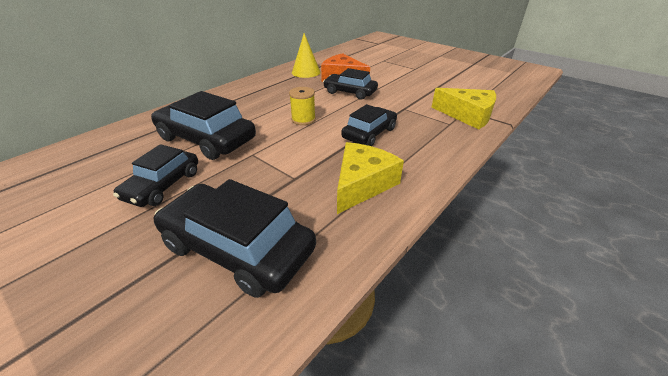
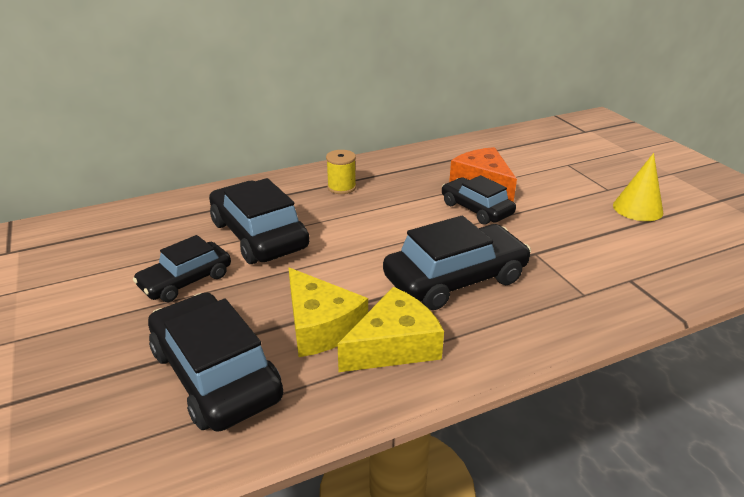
camera: 25 degrees right, 5 degrees down
(303, 119) = (385, 236): yellow spool -> yellow spool (341, 187)
(306, 72) = (438, 163): yellow cone -> yellow cone (637, 208)
(369, 133) = (455, 279): black car -> black car, size x1.58
(467, 115) = (624, 288): yellow cheese -> yellow cheese (320, 326)

